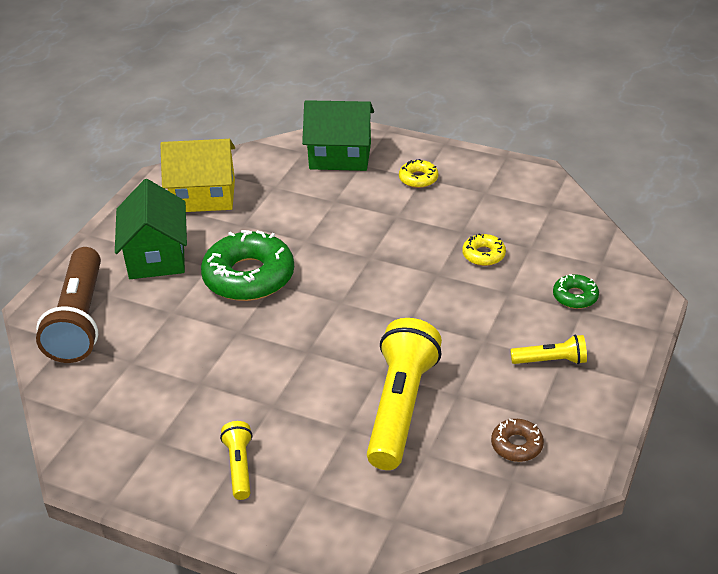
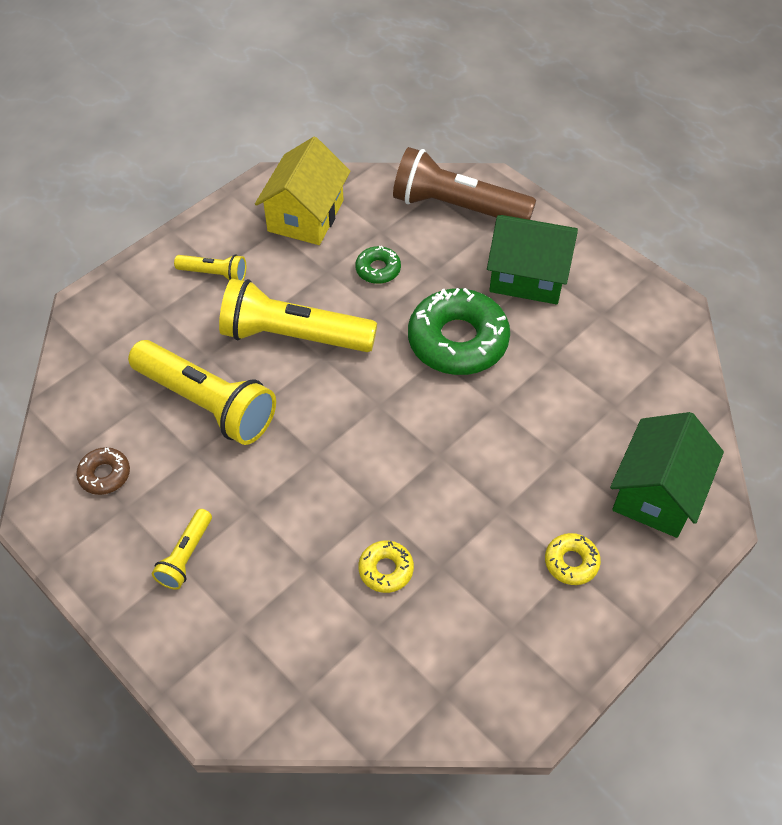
camera: 110 degrees right, 15 degrees up
(204, 196) = (621, 337): yellow house -> yellow house (305, 216)
(293, 377) = (293, 336): none -> yellow flashlight
(575, 296) = (265, 632): green donut -> green donut (378, 269)

